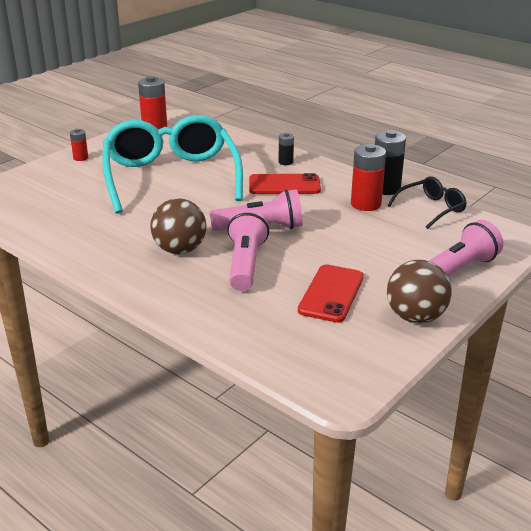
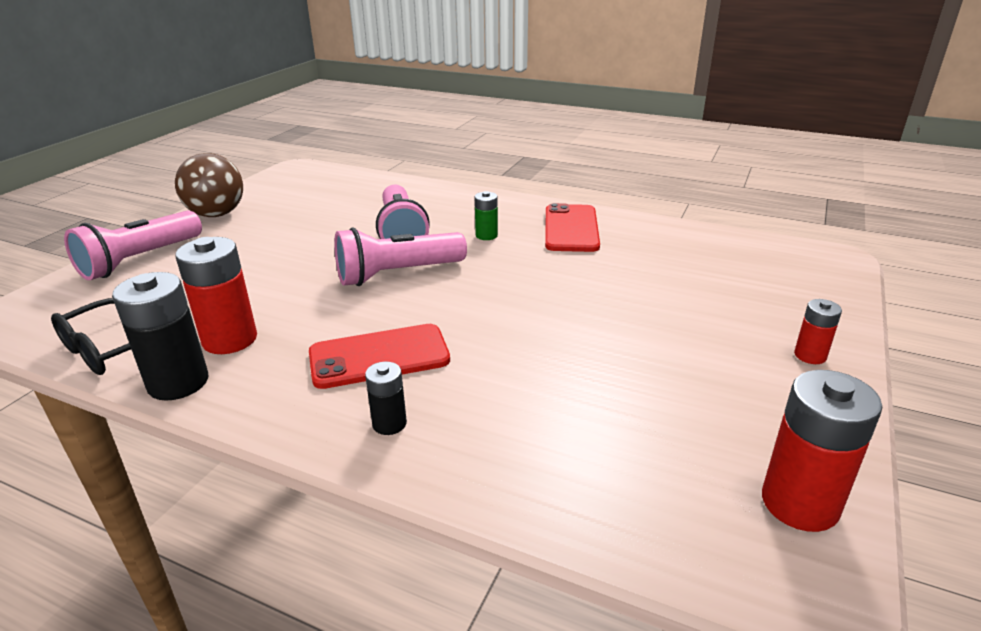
camera: 165 degrees right, 0 degrees up
(171, 176) = (596, 341): turquoise glasses -> none
(180, 250) = (486, 235): brown ball -> green battery
(331, 293) = (300, 220): red phone -> red phone (571, 229)

